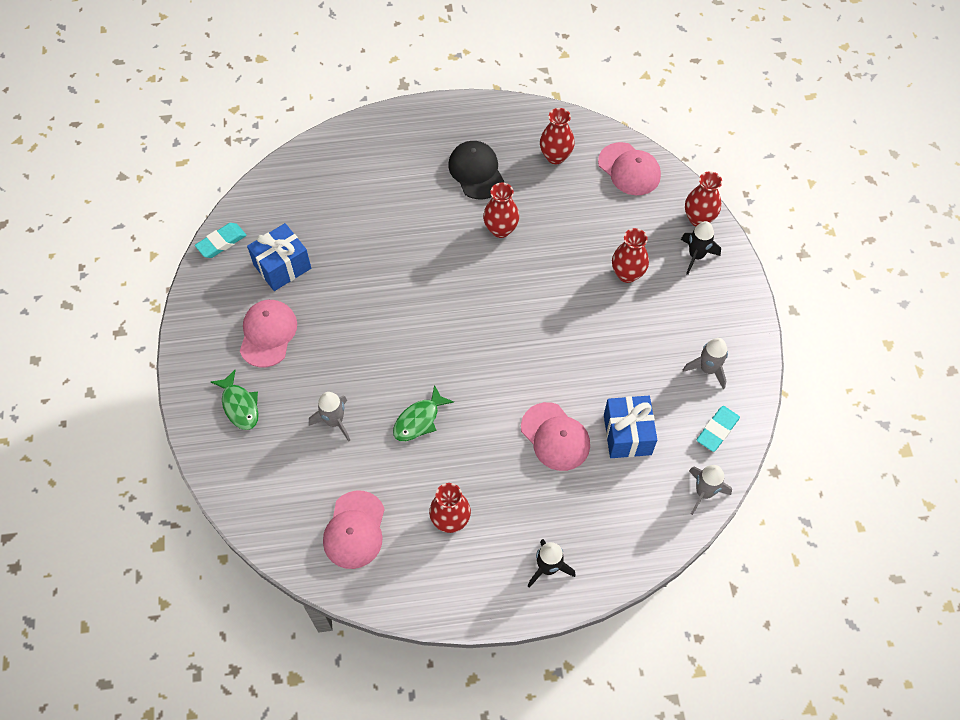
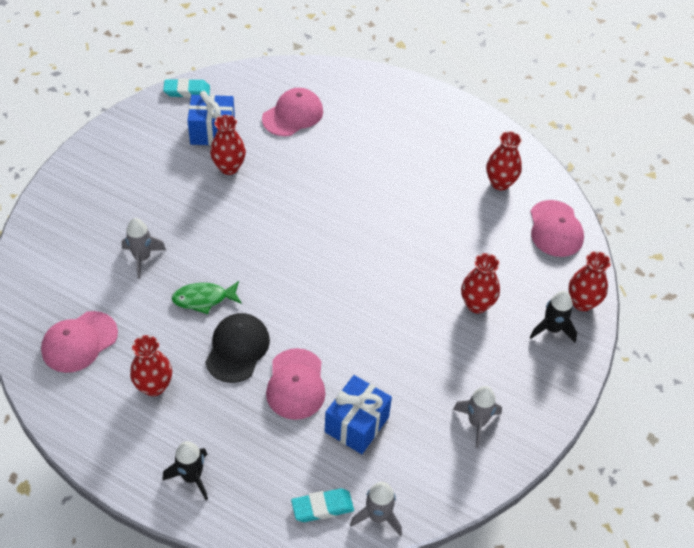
camera: 35 degrees right, 10 degrees down
(239, 405) = (89, 203): green fish -> none
(268, 334) = (157, 169): pink cap -> pink cap (293, 115)
(476, 171) = (423, 156): black cap -> black cap (237, 349)
(500, 229) = (402, 207): red vase -> red vase (229, 167)
(717, 430) = (438, 476): turquoise eraser -> turquoise eraser (322, 507)

